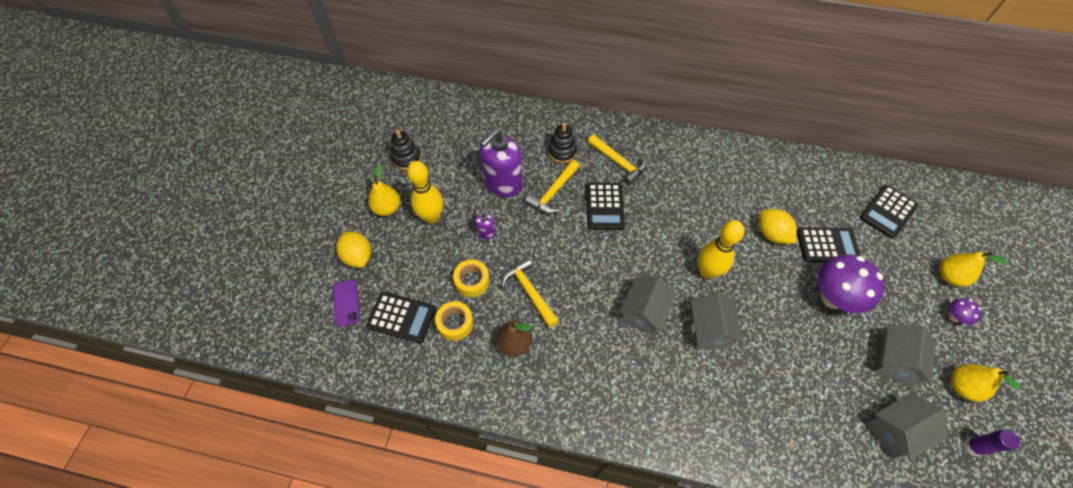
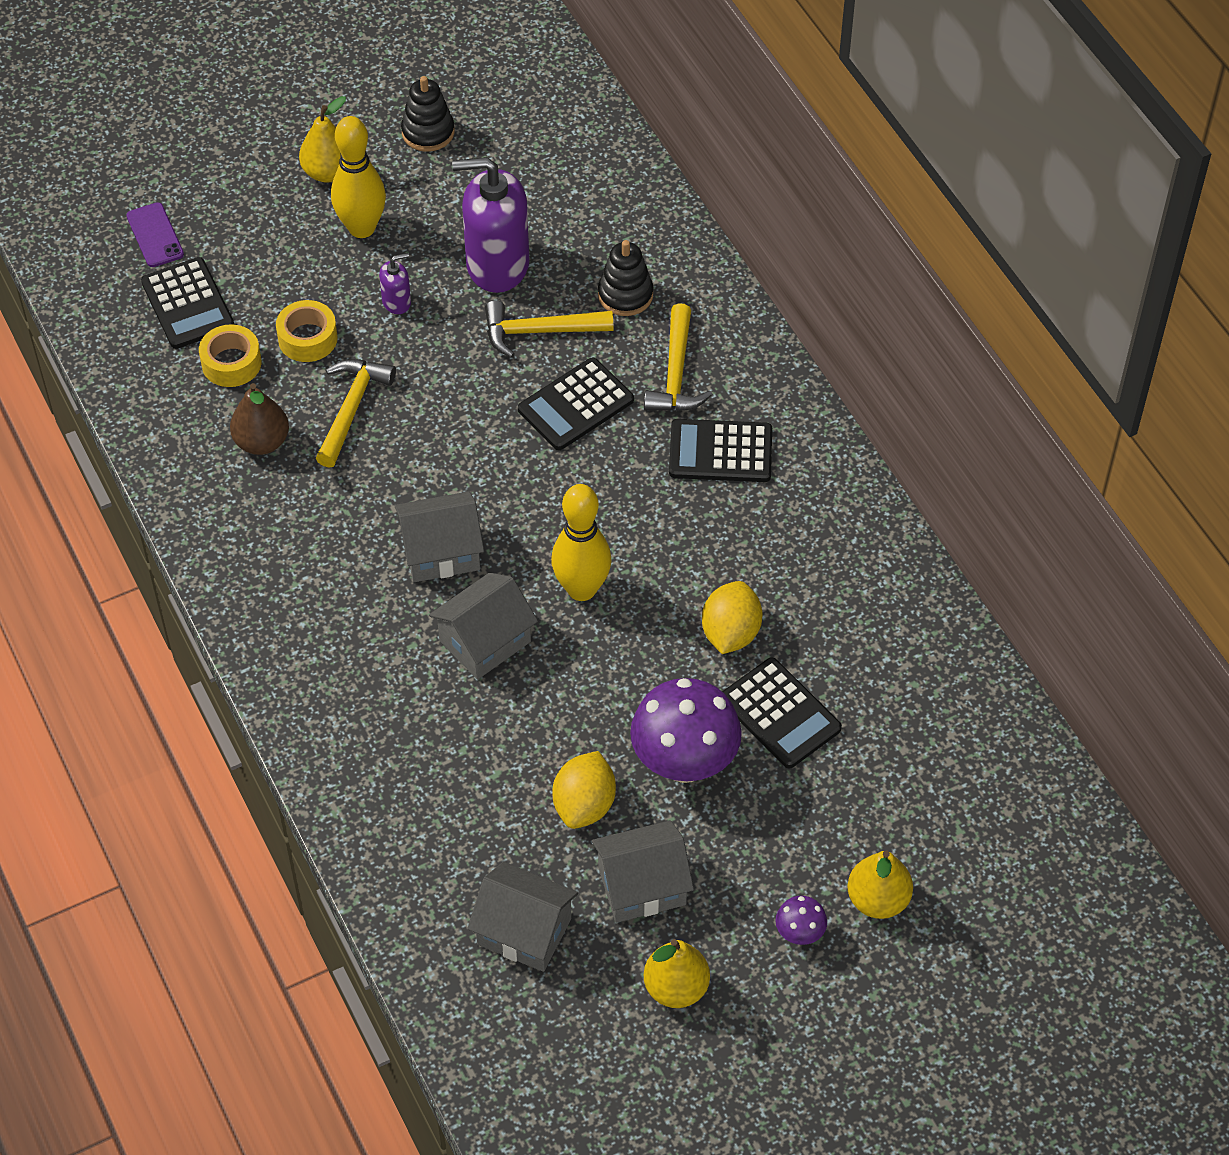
camera: 50 degrees right, 5 degrees down
(346, 302) = (155, 235): purple phone -> purple phone turned 60 degrees counterclockwise
(358, 256) = (228, 197): yellow lemon -> yellow lemon (584, 805)
(888, 211) = (935, 765): black calculator -> black calculator (720, 452)
(973, 447) = (583, 1036): purple glue stick -> none

